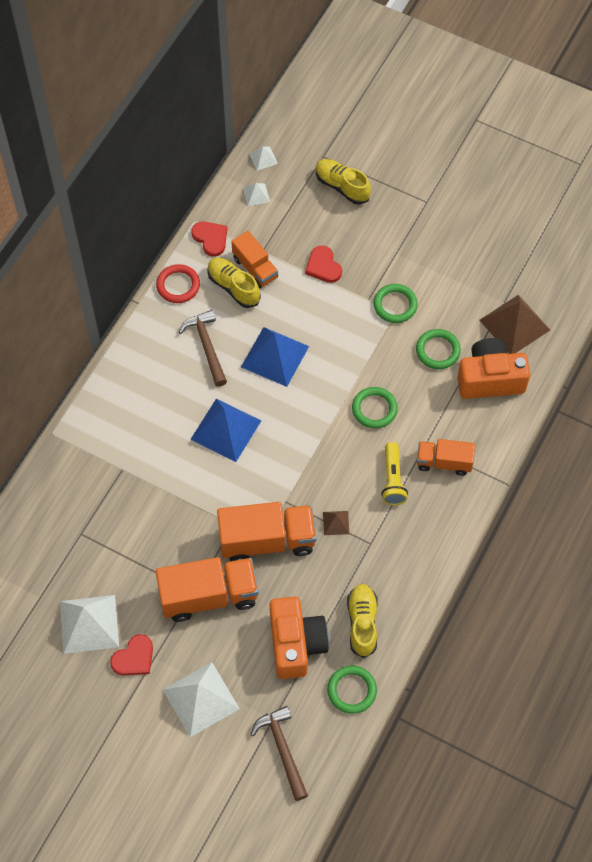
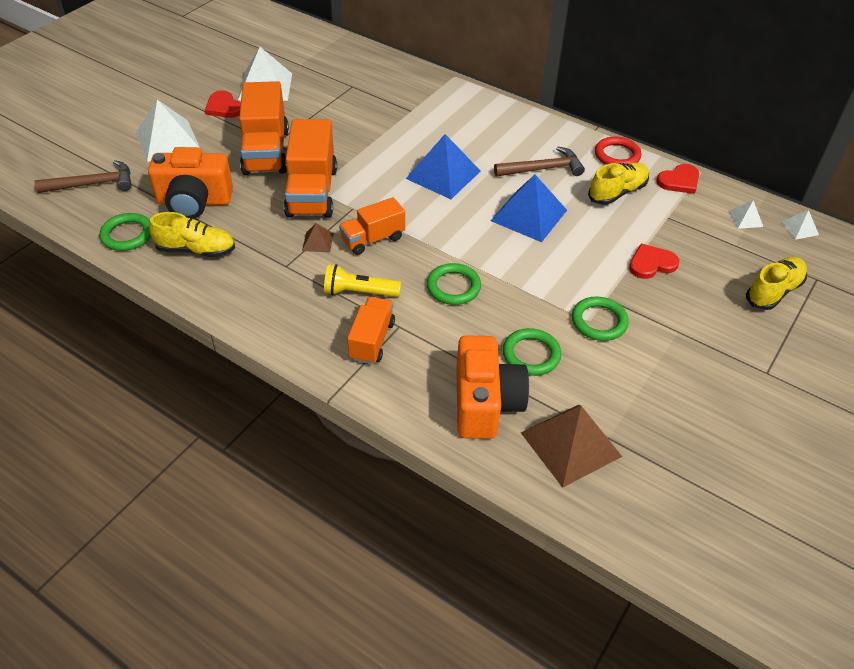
camera: 95 degrees right, 15 degrees down
(255, 268) = (643, 210): orange truck -> orange truck (373, 239)

